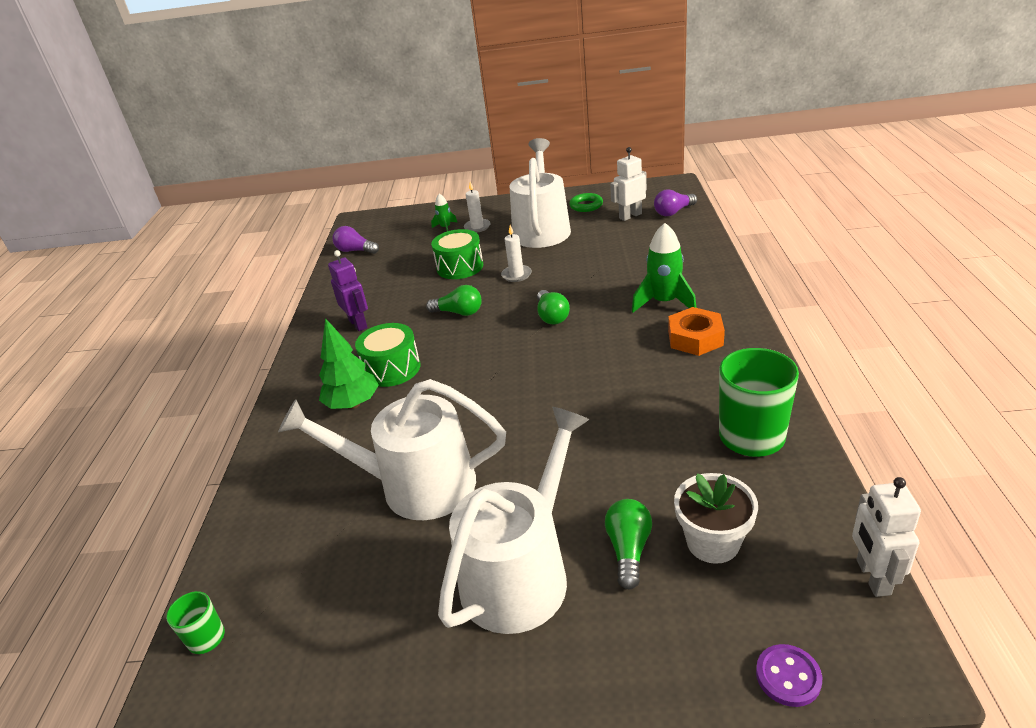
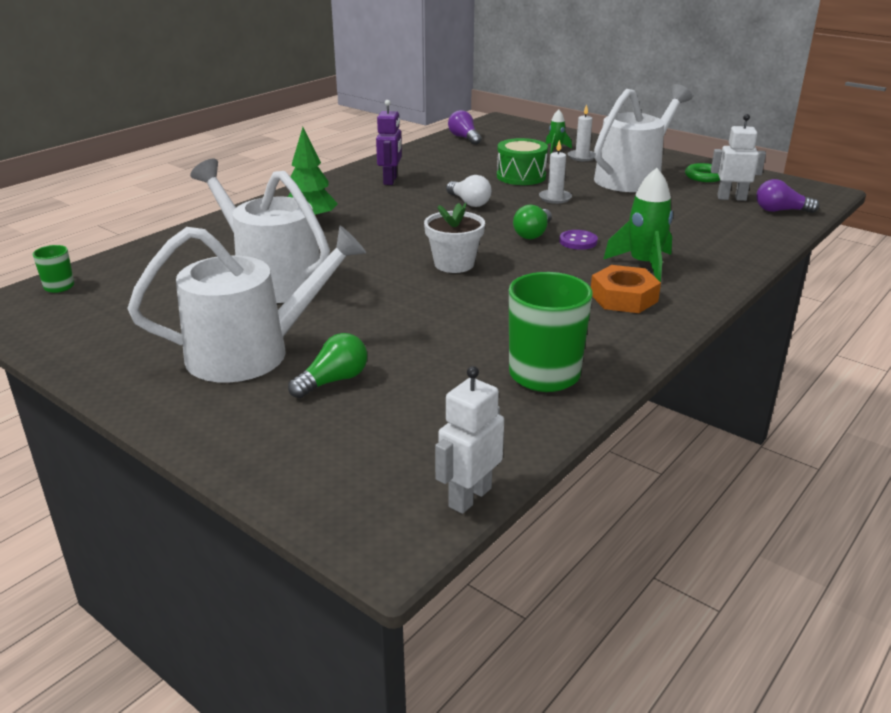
camera: 35 degrees right, 5 degrees down
(392, 368) = (367, 214): green drum -> none
(459, 312) = (469, 202): green light bulb -> white light bulb
(712, 542) = (395, 410): white flower pot -> white flower pot (454, 264)
(788, 676) = (305, 500): purple button -> purple button (578, 241)

